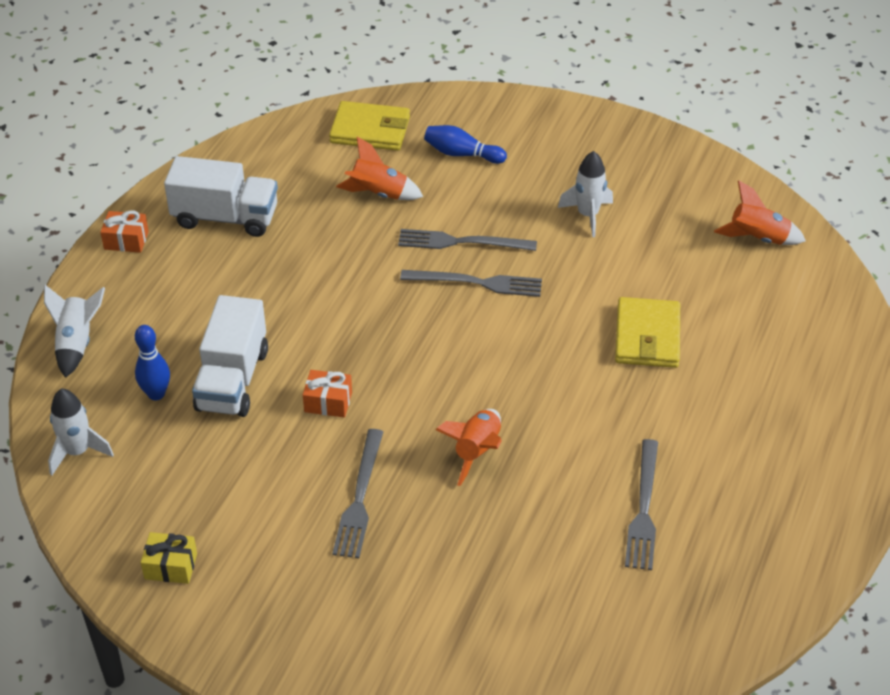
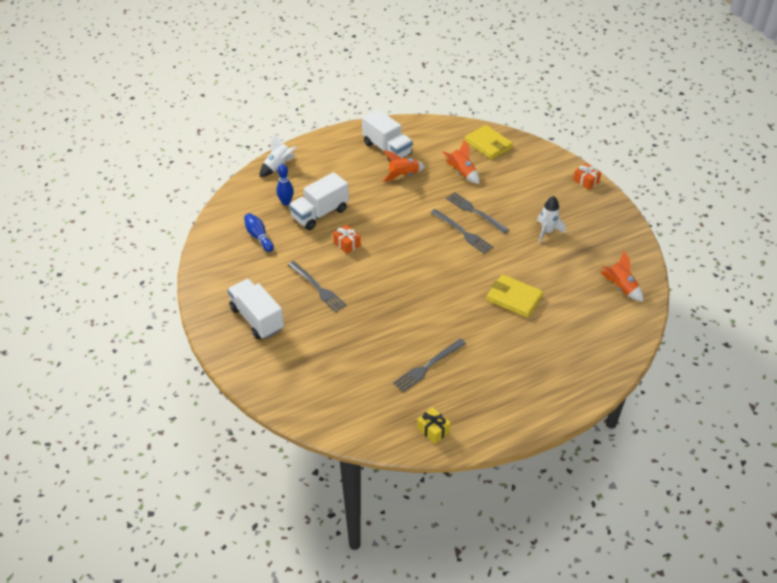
camera: 40 degrees right, 0 degrees up
(77, 452) = (235, 207): white rocket -> none
(126, 240) = (338, 137): orange gift -> orange gift (586, 181)
(171, 566) = (222, 268): yellow gift -> yellow gift (433, 430)
(320, 608) = (257, 319): none -> white truck
(360, 498) = (318, 288): grey fork -> grey fork turned 90 degrees counterclockwise
(462, 154) = (518, 175): blue bowling pin -> blue bowling pin (259, 237)
(477, 451) = (384, 299): orange rocket -> orange rocket (403, 175)
(647, 336) = (514, 298): yellow wallet -> yellow wallet turned 75 degrees clockwise

